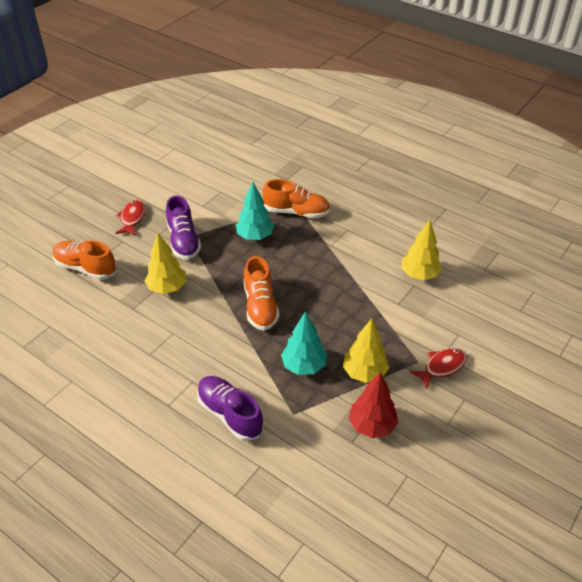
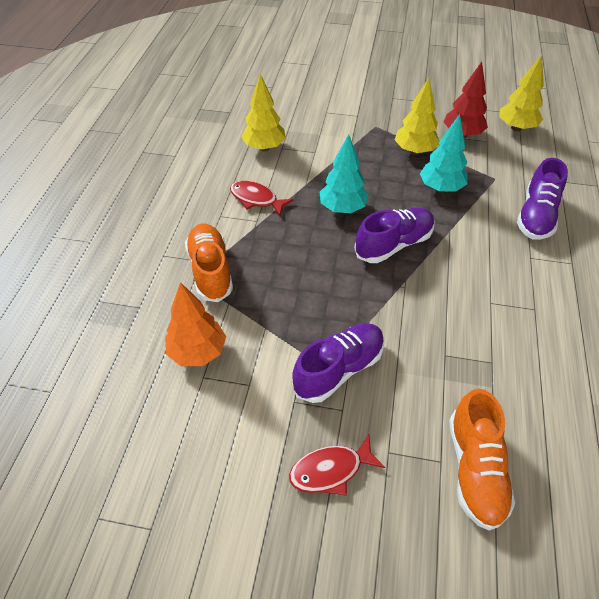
camera: 115 degrees left, 5 degrees up
(167, 288) = (433, 343): yellow tree -> yellow tree (516, 128)
(238, 193) = (198, 352): none -> orange tree
(255, 236) = (282, 294): turquoise tree -> turquoise tree (342, 208)
(260, 306) = (394, 244): orange shoe -> purple shoe
(442, 367) = (370, 113): red fish -> red fish (256, 199)

